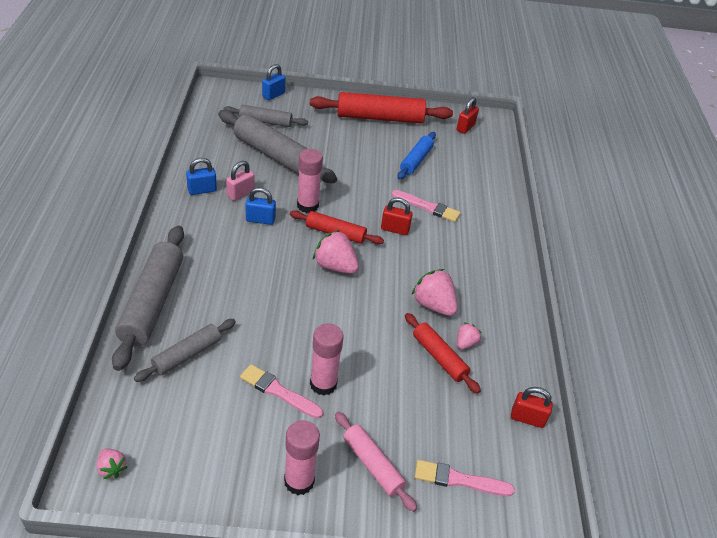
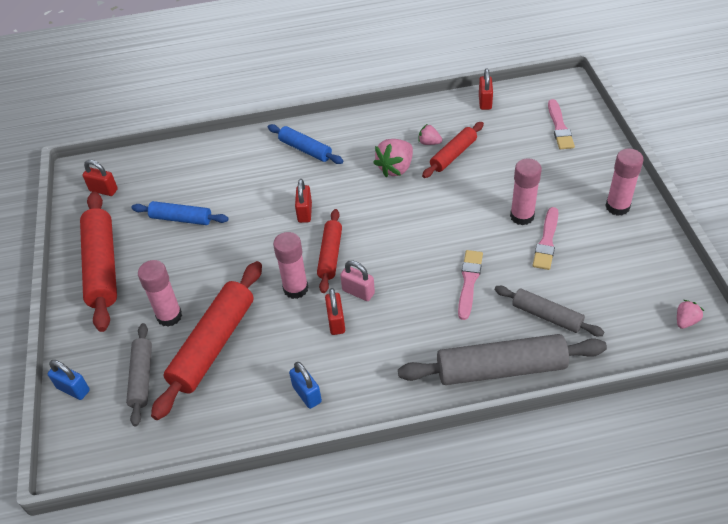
camera: 95 degrees left, 5 degrees up
(240, 194) = (298, 354): pink padlock -> pink padlock (358, 292)
(260, 220) = (336, 322): blue padlock -> red padlock
(275, 155) = (213, 345): grey rolling pin -> red rolling pin
(314, 140) = (169, 316): none -> pink glue stick
(335, 266) = (379, 243): pink strawberry -> none
(373, 465) = (577, 171): pink rolling pin -> none
(427, 207) = (260, 195): pink brush -> pink brush (469, 282)
(482, 248) = (305, 149): none -> blue rolling pin

